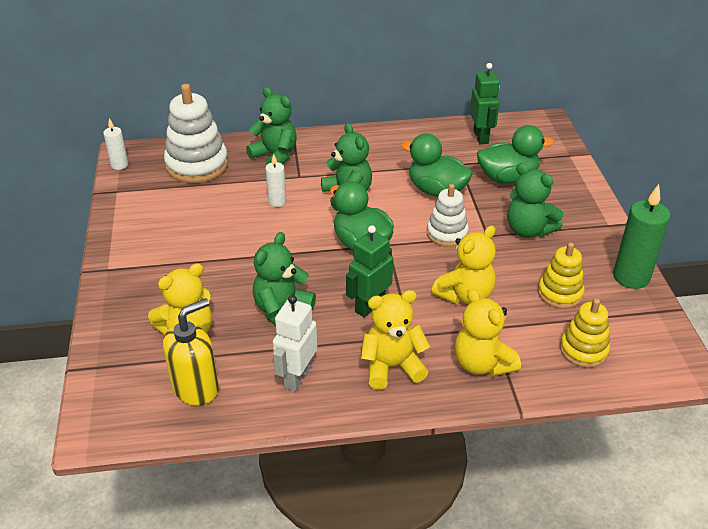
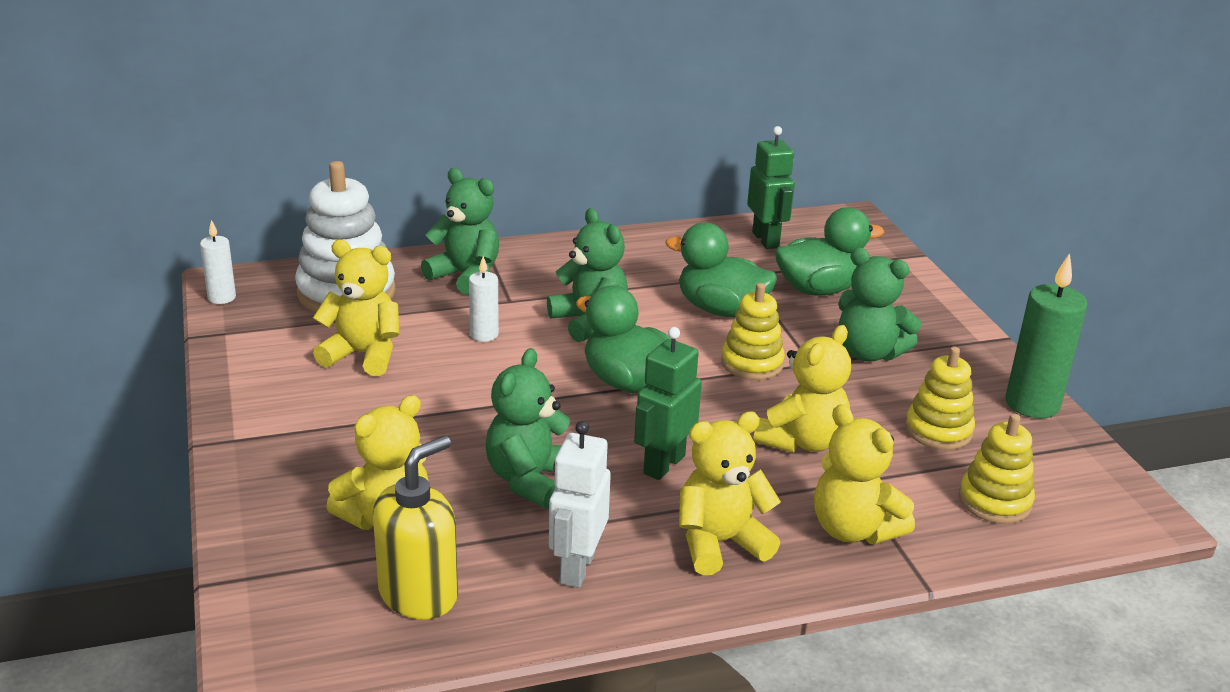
camera: 10 degrees left, 10 degrees down
(198, 212) = (363, 355): none -> yellow teddy bear
(447, 233) = (752, 363): white stacking toy -> yellow stacking toy

